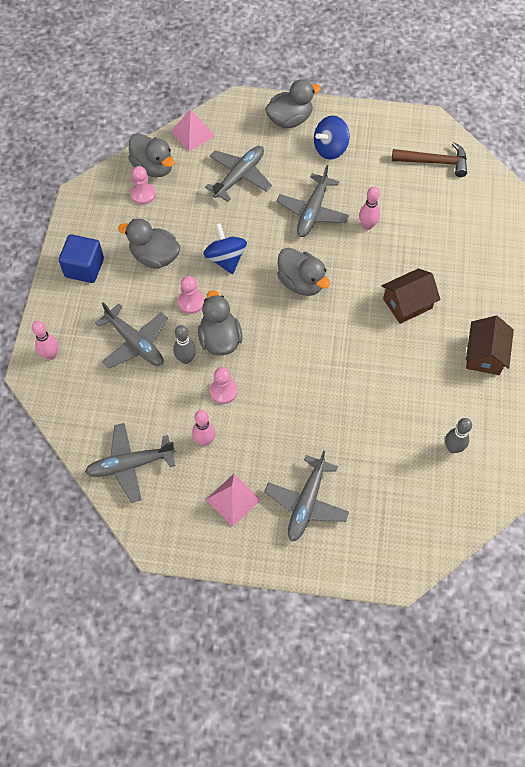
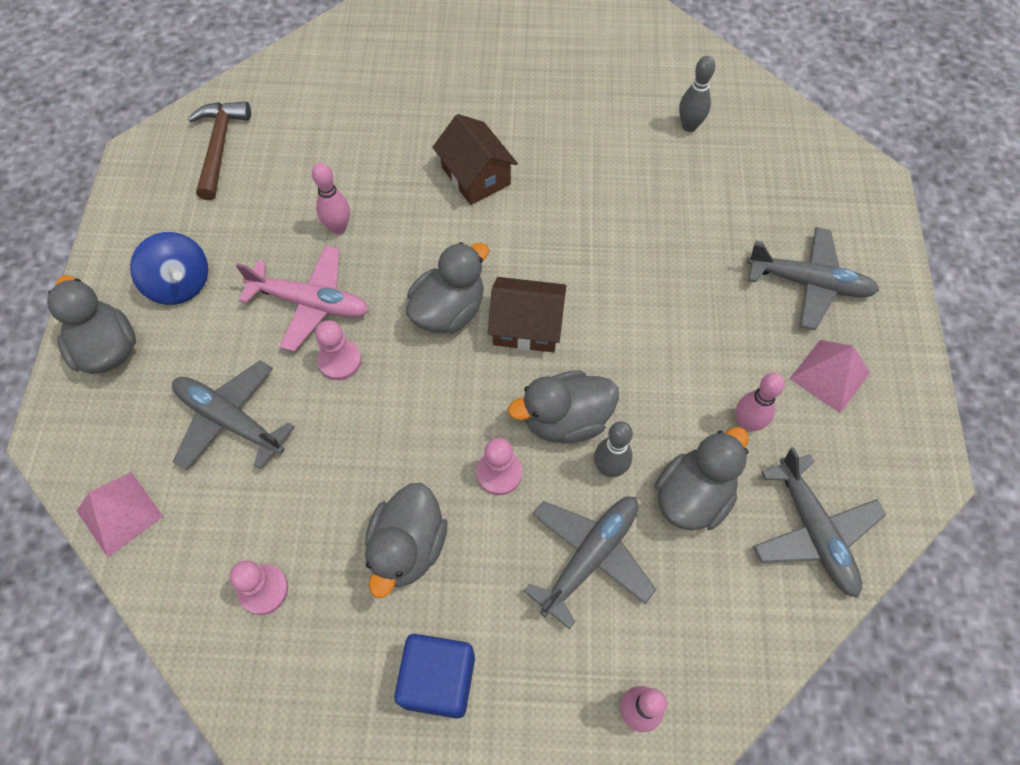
camera: 95 degrees left, 0 degrees up
(153, 167) = (198, 579): grey duck -> grey duck (693, 496)
(223, 391) = (657, 405): pink pawn -> pink pawn (340, 361)
(226, 259) = (408, 426): blue spinning top -> none
(312, 212) = (311, 303): grey plane -> pink plane
(485, 355) = (548, 93): brown house -> brown house (526, 326)

